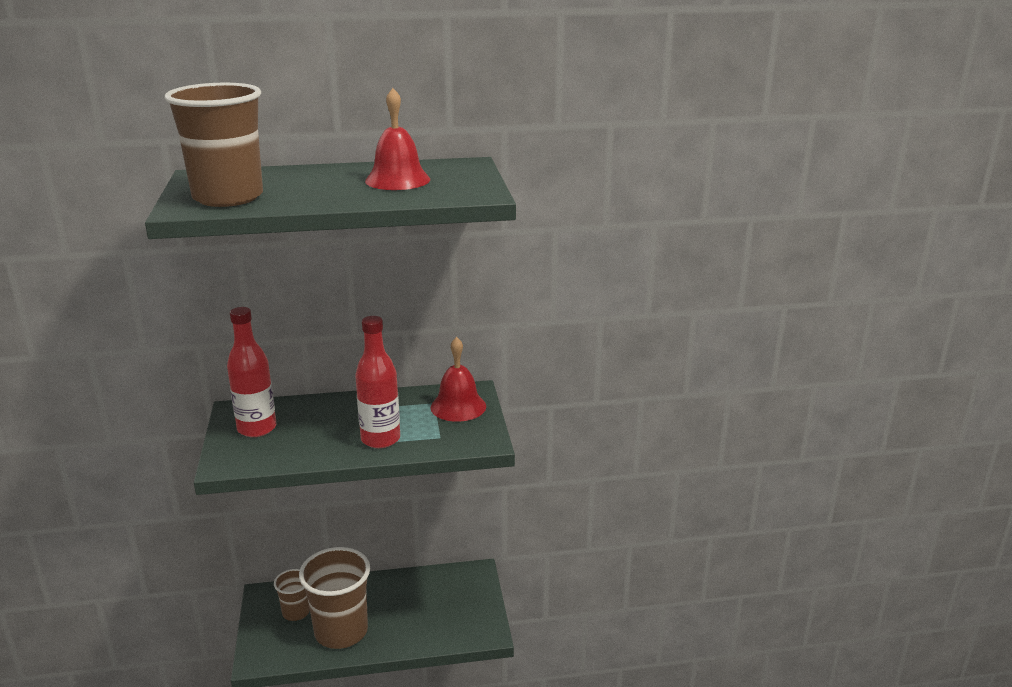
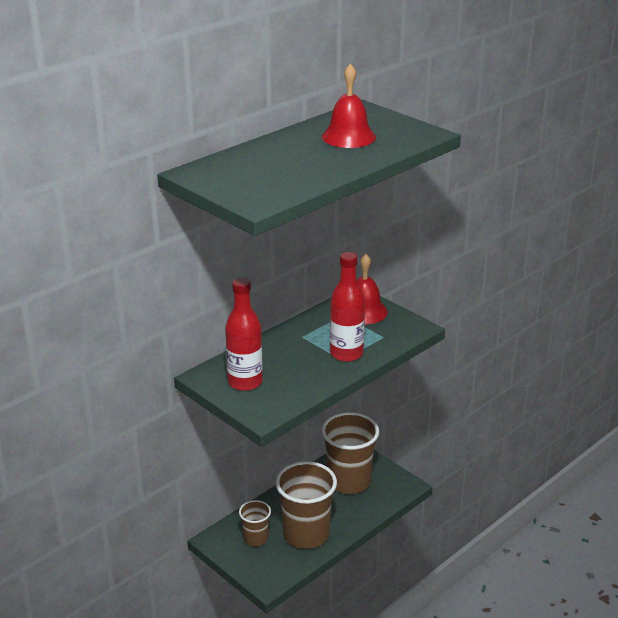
camera: 35 degrees left, 5 degrees up
(228, 197) = (266, 185): brown cup -> brown cup (349, 481)

